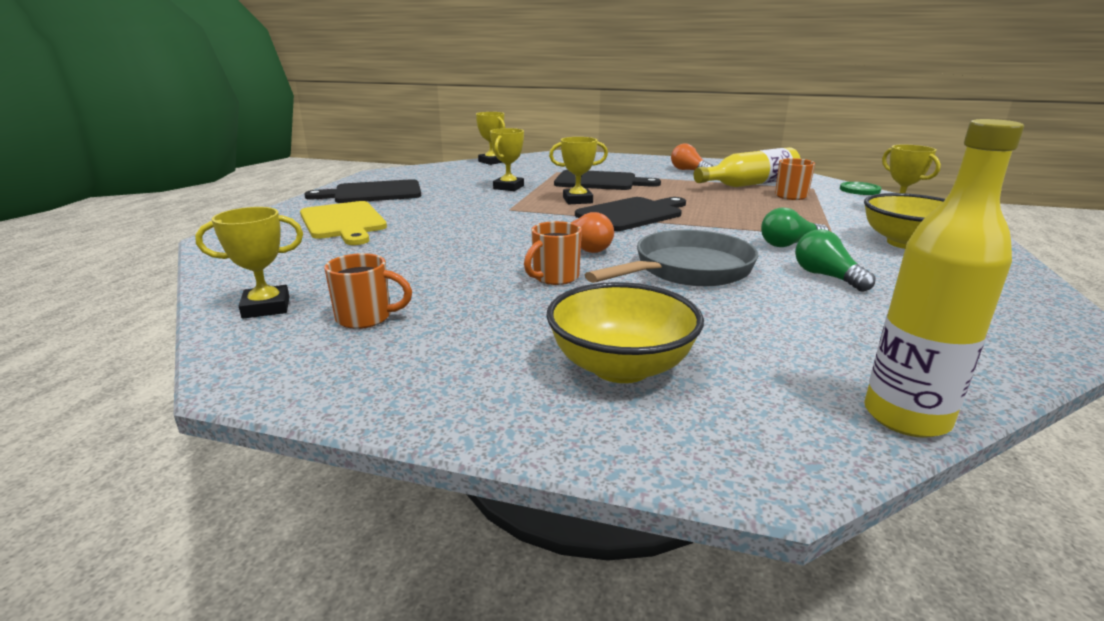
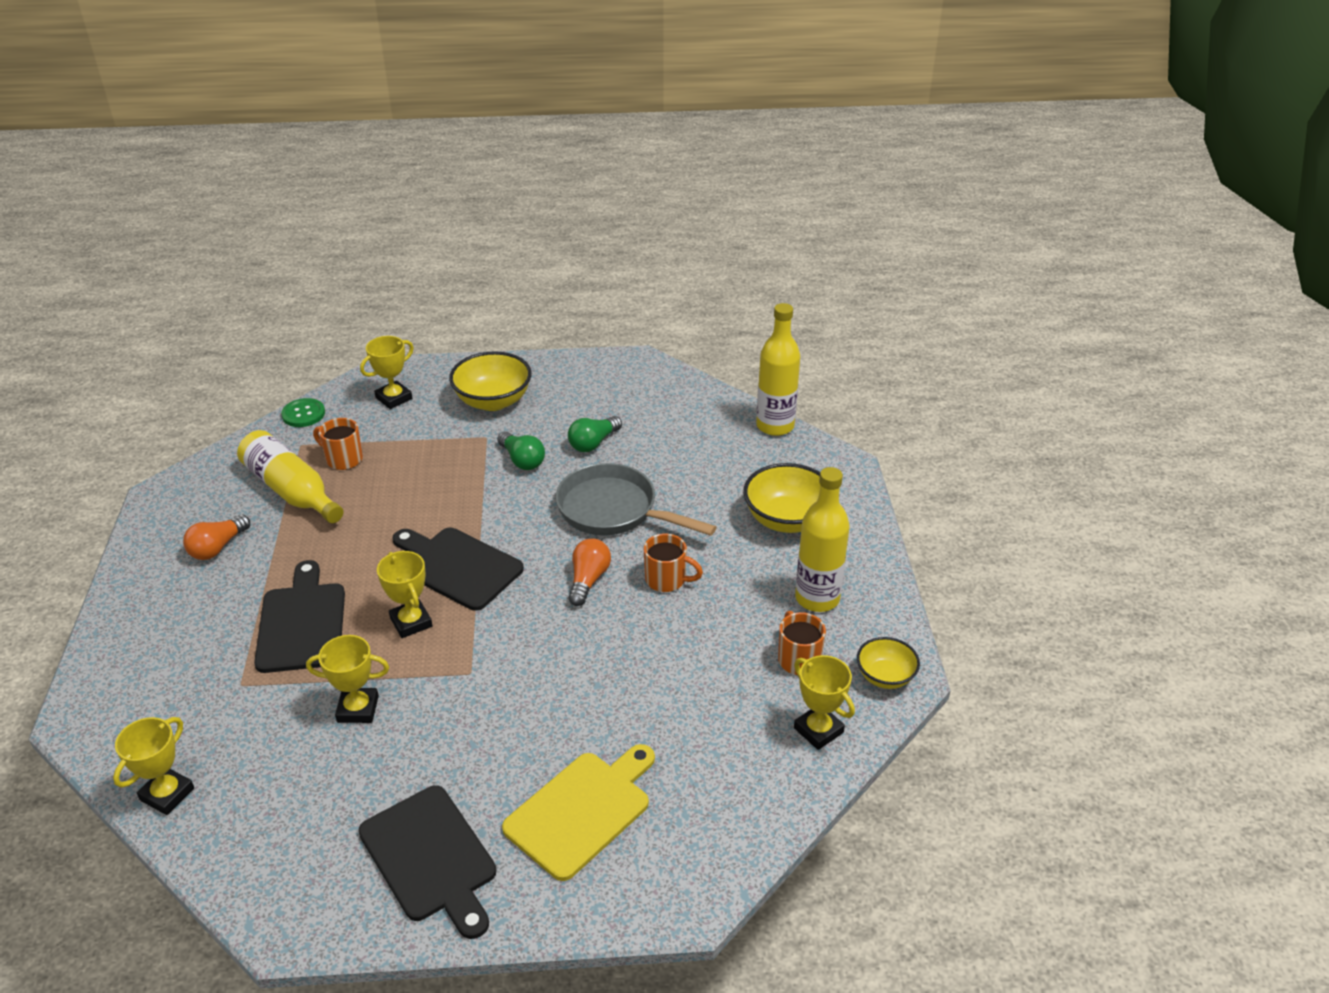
camera: 110 degrees left, 15 degrees up
(265, 363) = (885, 676): none -> yellow bowl
(444, 351) = (817, 598): none -> yellow bottle

